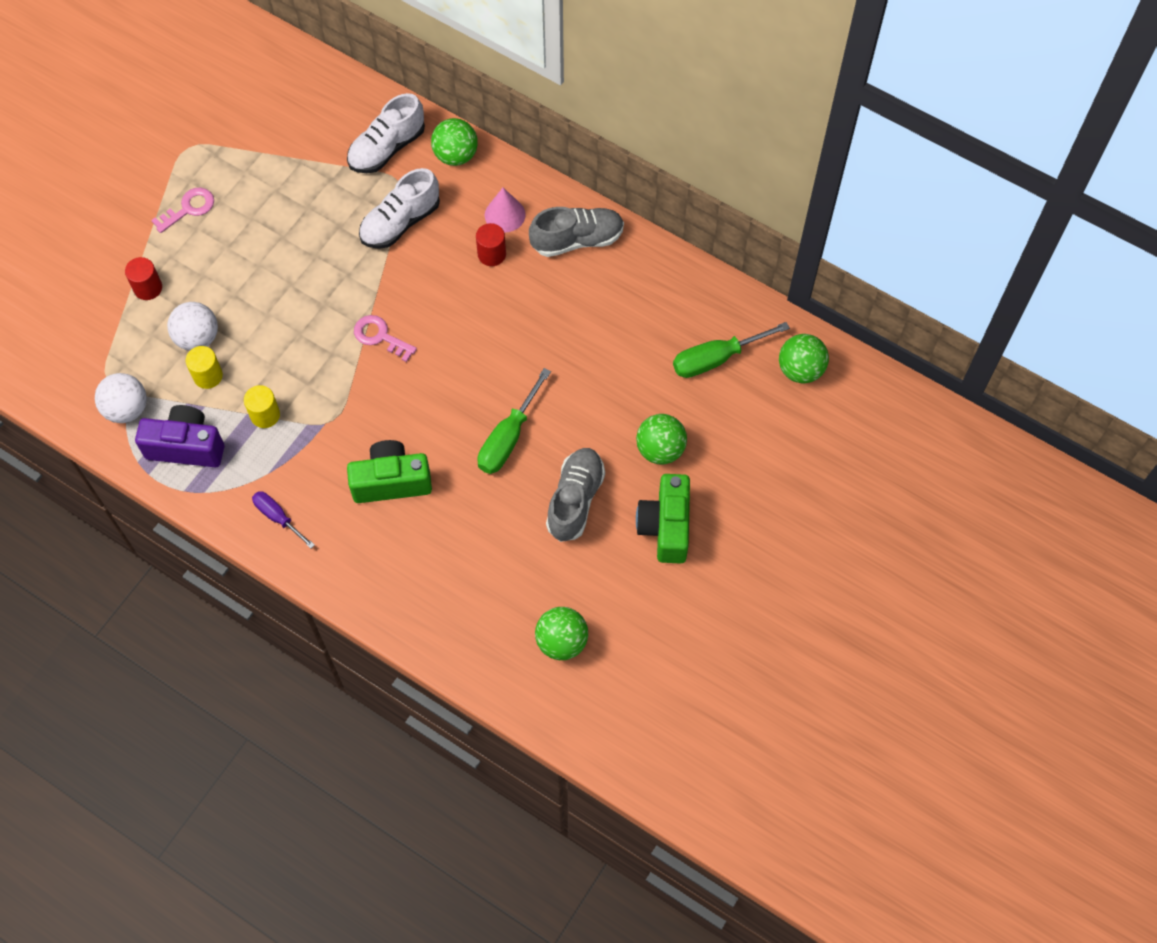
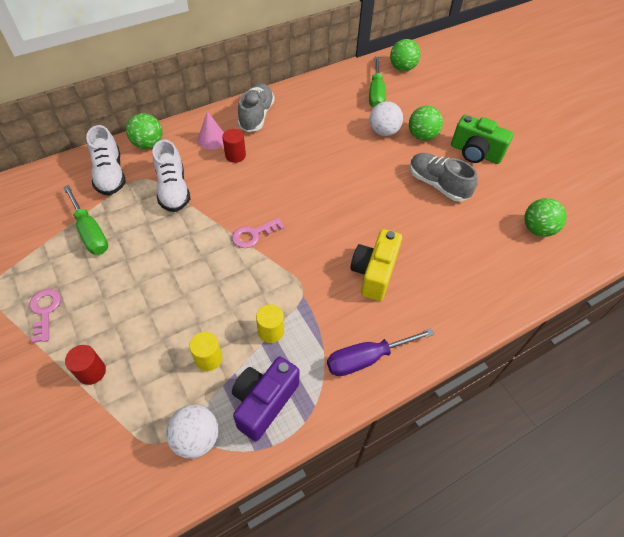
camera: 65 degrees left, 10 degrees down
(197, 338) = (168, 352): white ball -> white ball (383, 131)
(278, 517) = (367, 358): purple screwdriver -> purple screwdriver, size x1.57
(391, 481) = (374, 273): green camera -> yellow camera
(508, 438) = (375, 198): green screwdriver -> green screwdriver (90, 232)

